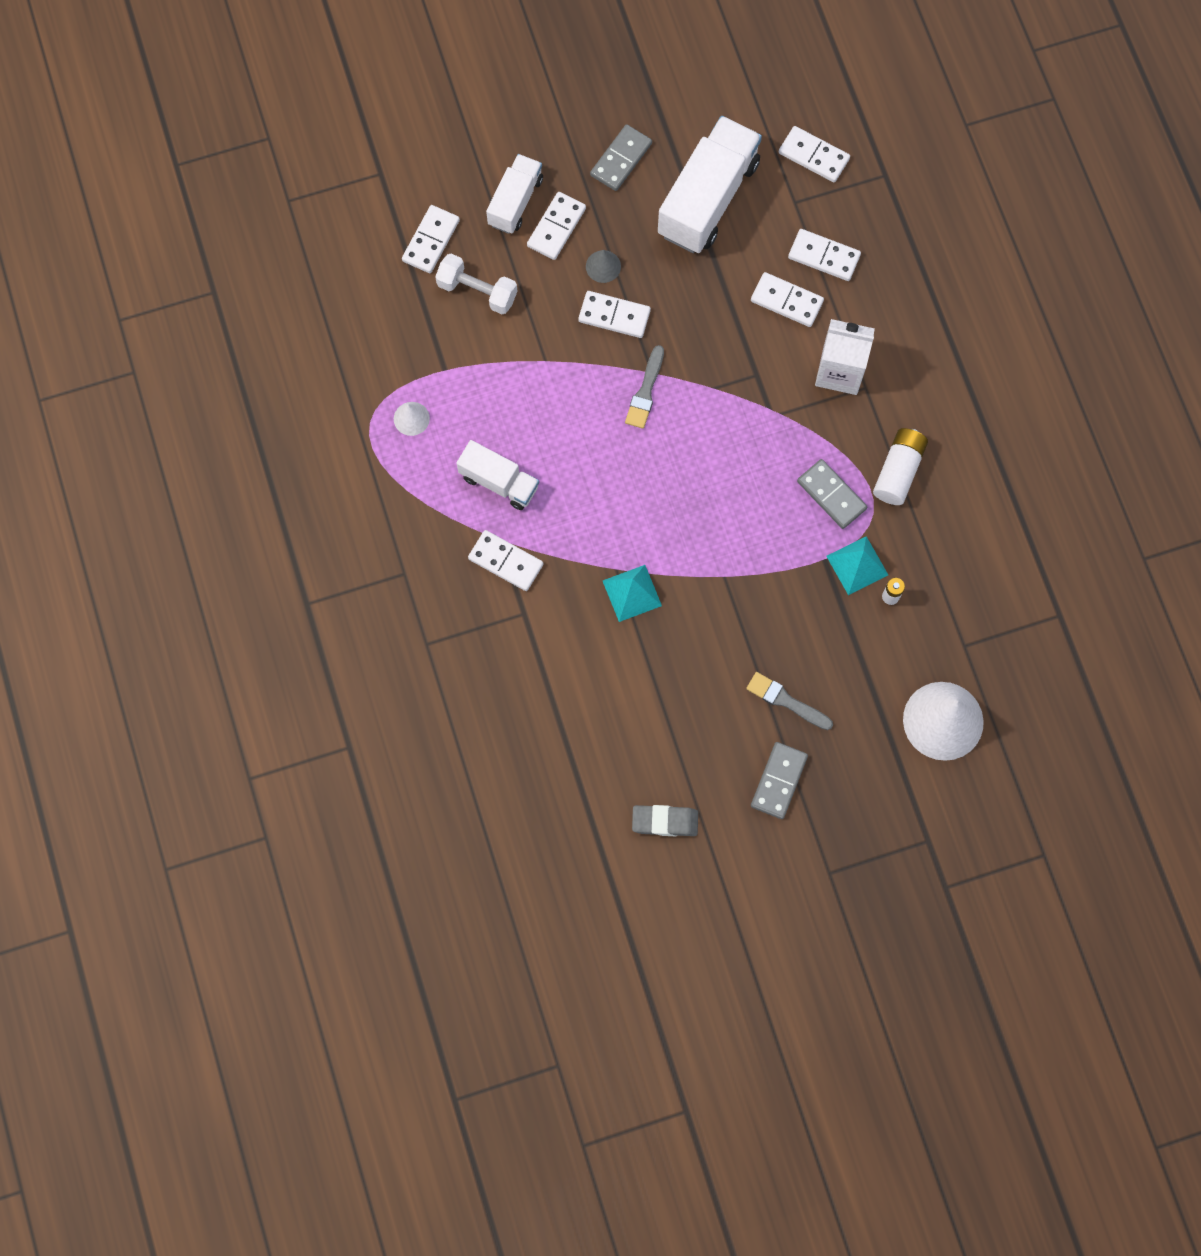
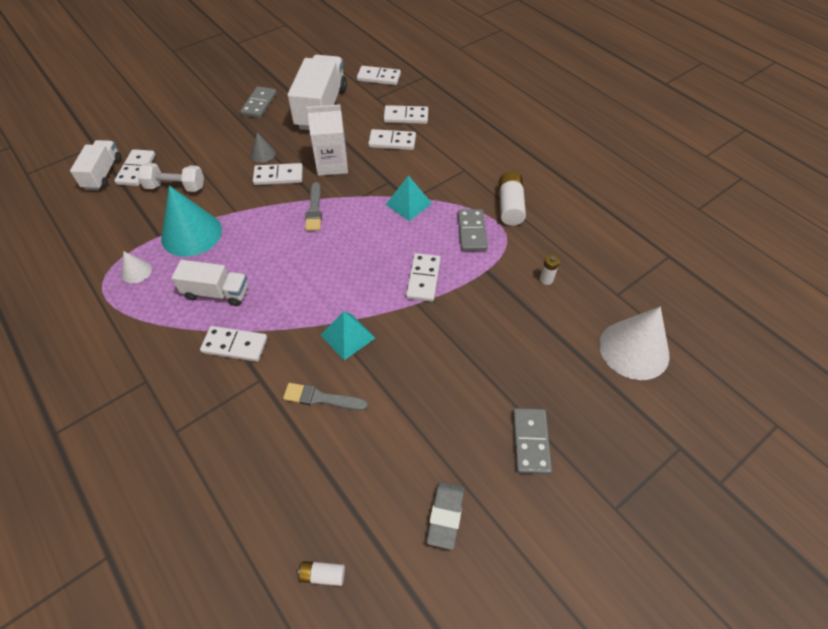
camera: 20 degrees left, 20 degrees down
(485, 380) = (191, 234): none -> turquoise cone
(515, 202) = (193, 137): white truck -> white truck (103, 174)
(536, 832) = (323, 575): none -> white battery
(556, 227) = (225, 143): white domino -> white domino (423, 279)
(665, 821) = (445, 516): grey eraser -> grey eraser turned 60 degrees counterclockwise
(786, 701) = (505, 375): grey brush -> grey brush (321, 398)
(831, 495) = (471, 232): grey domino -> grey domino turned 60 degrees clockwise
(840, 371) = (443, 166): white carton -> white carton (332, 164)
(857, 565) = (512, 267): turquoise pyramid -> turquoise pyramid (408, 203)

